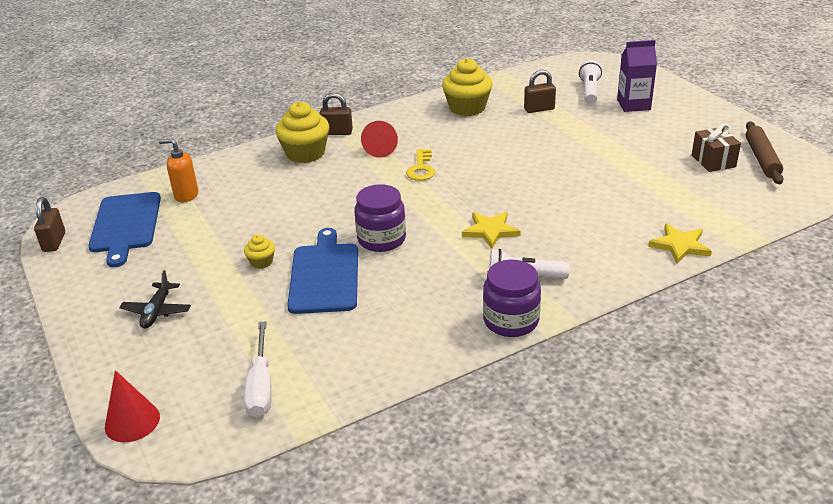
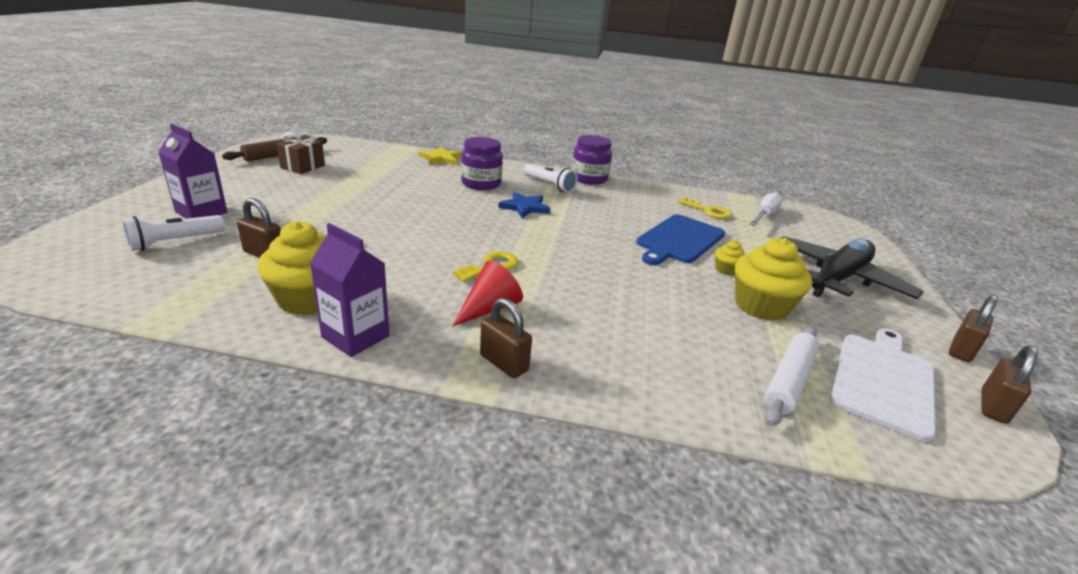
camera: 145 degrees left, 5 degrees down
(57, 281) = (961, 350): none -> brown padlock
(125, 225) = (883, 380): blue cutting board -> white cutting board
(132, 421) = (856, 235): red cone -> none
(157, 311) = (838, 279): black plane -> black plane, size x2.08
(186, 195) = (788, 381): orange soap dispenser -> white rolling pin
(305, 153) = (583, 354): yellow cupcake -> yellow cupcake (761, 306)
(331, 348) = (708, 211): none -> yellow key
(381, 239) = (609, 238): purple jar -> purple jar (481, 184)
(415, 109) = (355, 337): none -> purple carton
(490, 231) = (525, 207): yellow star -> blue star

